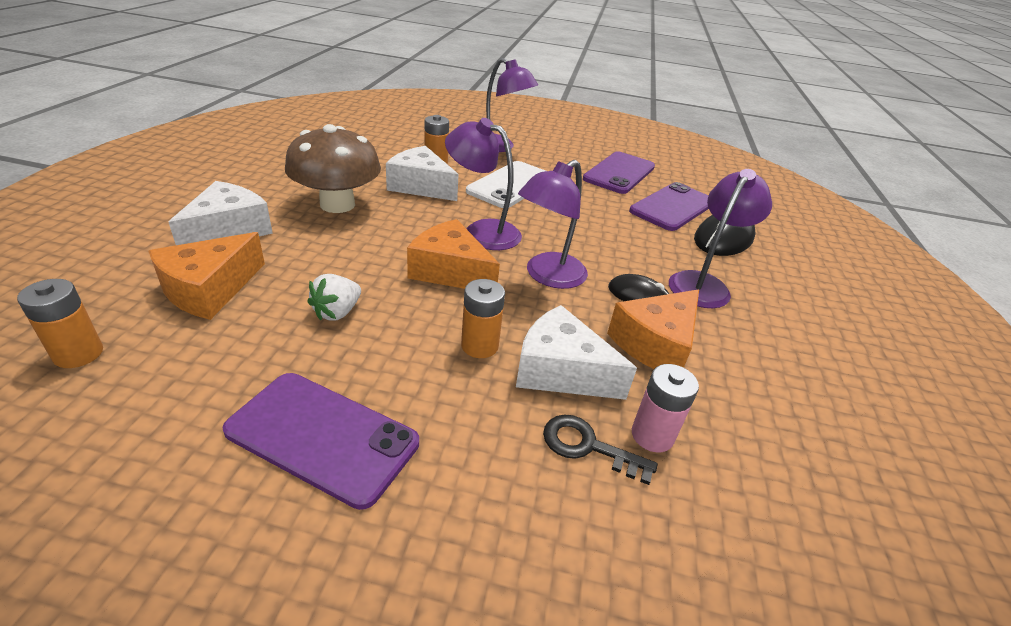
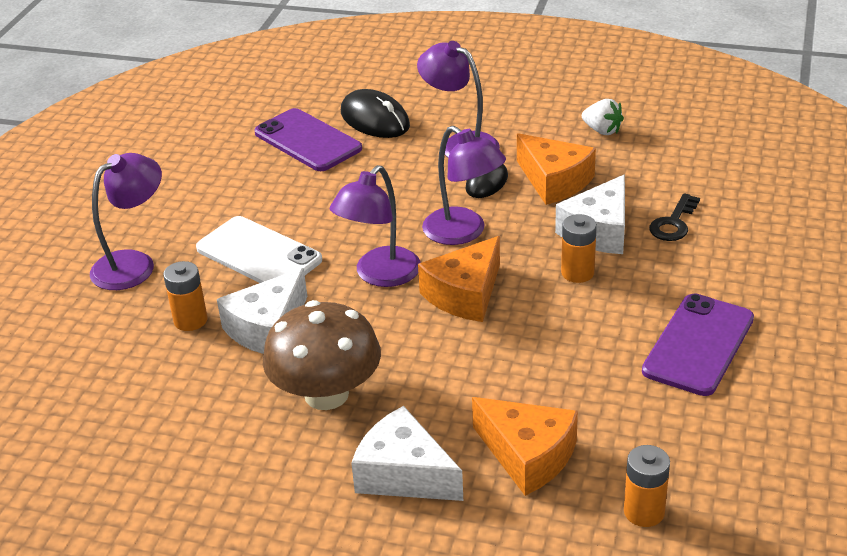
camera: 80 degrees left, 0 degrees up
(337, 312) = (548, 360): white strawberry -> white strawberry (602, 130)
(619, 173) = (218, 168): purple phone -> none
(652, 435) = (655, 195): pink battery -> none

